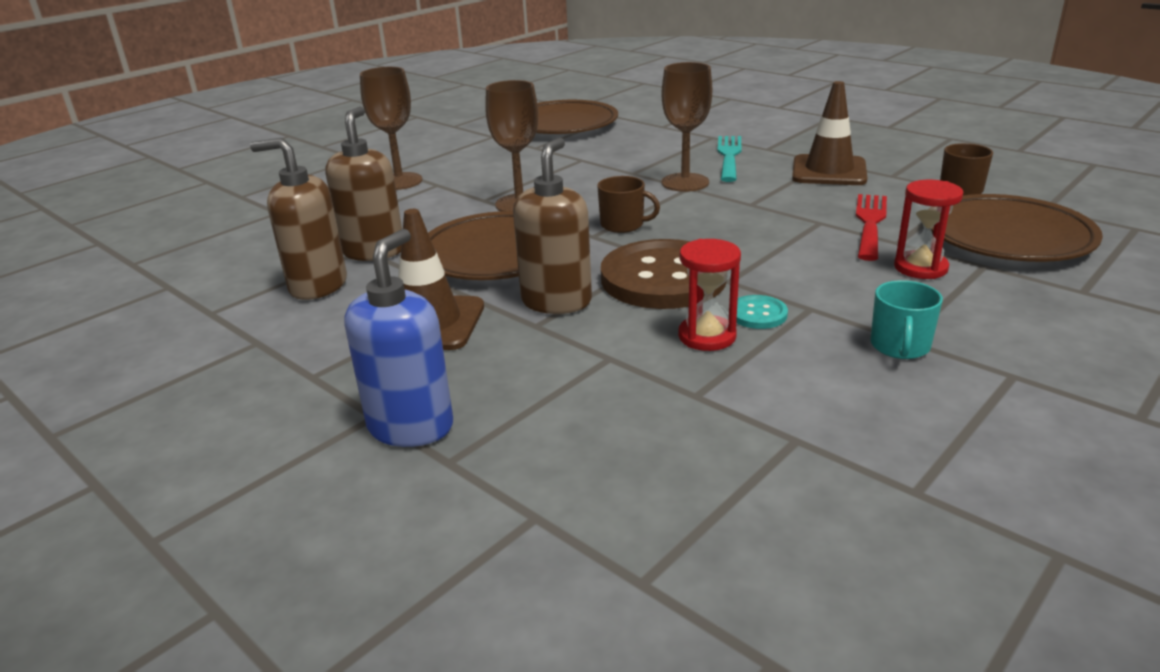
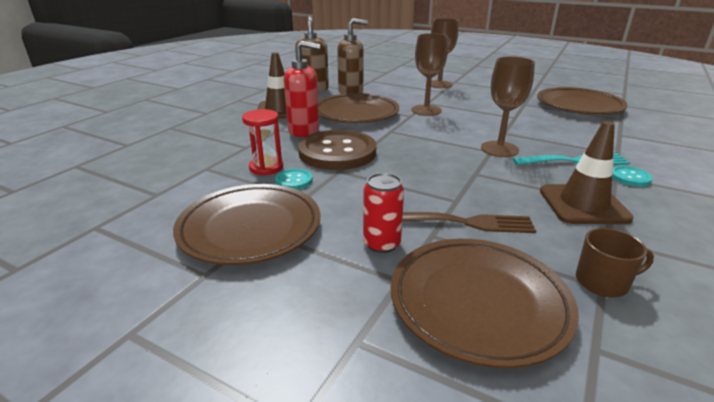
camera: 75 degrees right, 0 degrees up
(411, 426) = (196, 119): blue soap dispenser -> none
(556, 301) = (304, 130): brown soap dispenser -> red soap dispenser
(623, 225) = (410, 137): brown mug -> none
(771, 144) = (630, 177): none -> turquoise button
(870, 223) = (466, 223): red fork -> brown fork
(900, 346) = (250, 228): turquoise mug -> brown plate
(920, 268) = (381, 244): red hourglass -> red can

